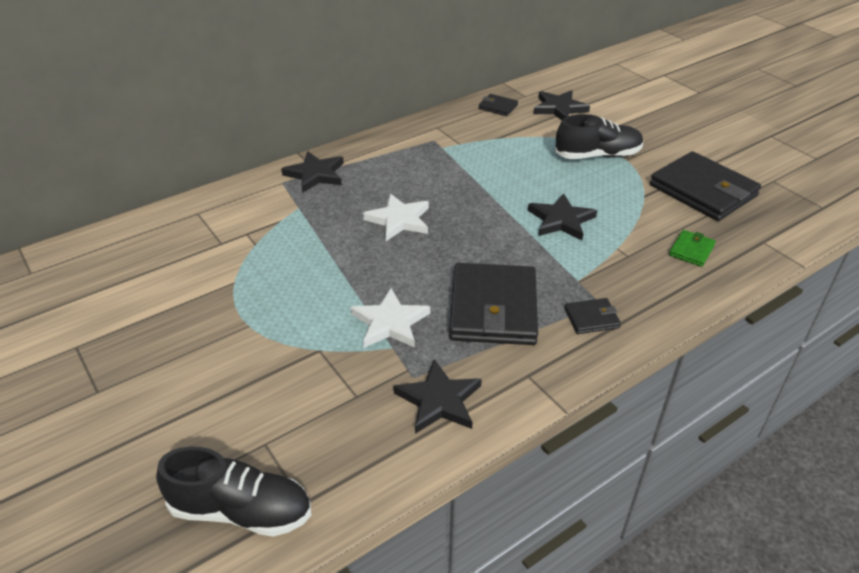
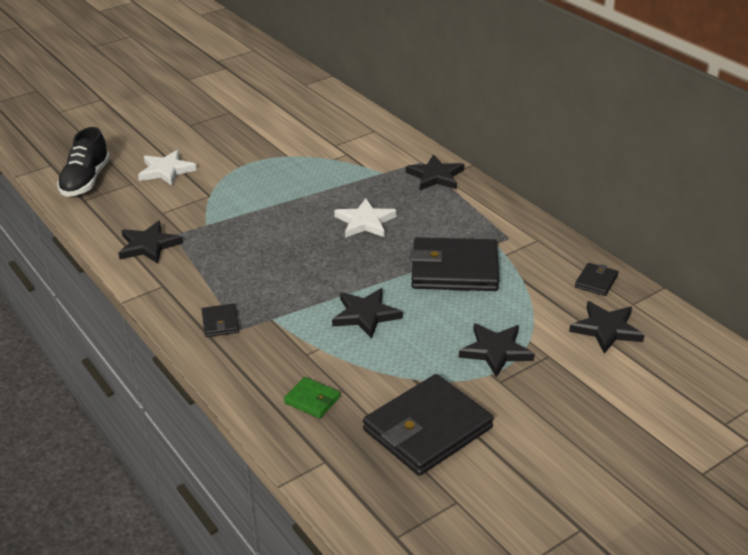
camera: 90 degrees right, 5 degrees down
(390, 323) = (232, 222): white star -> white star (166, 170)
(493, 308) = (241, 271): black wallet -> black wallet (454, 269)
(597, 155) = (496, 351): black shoe -> black star

